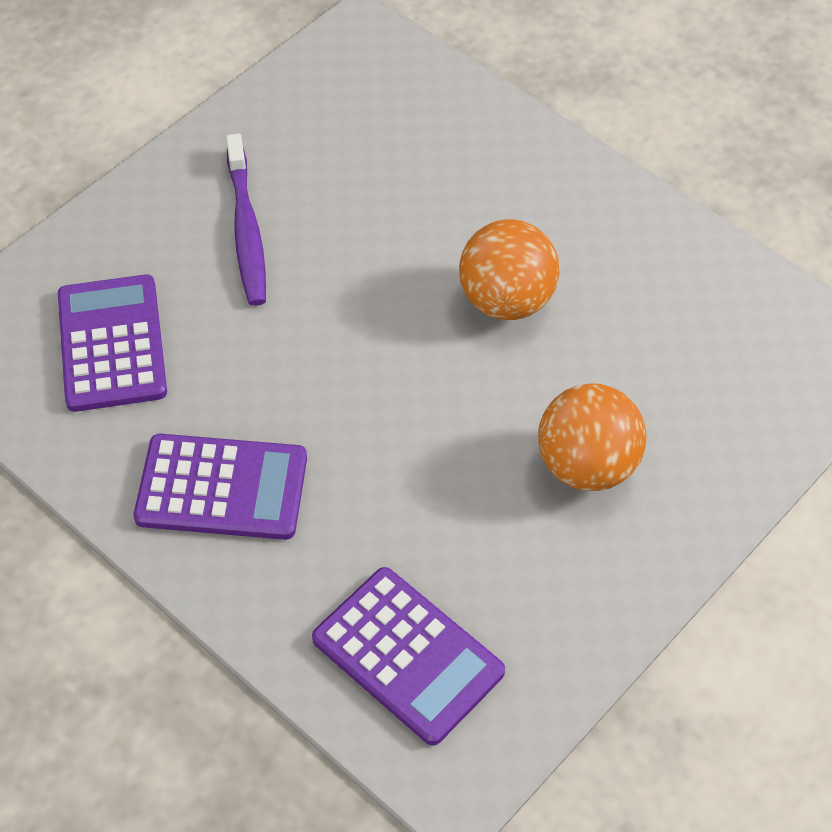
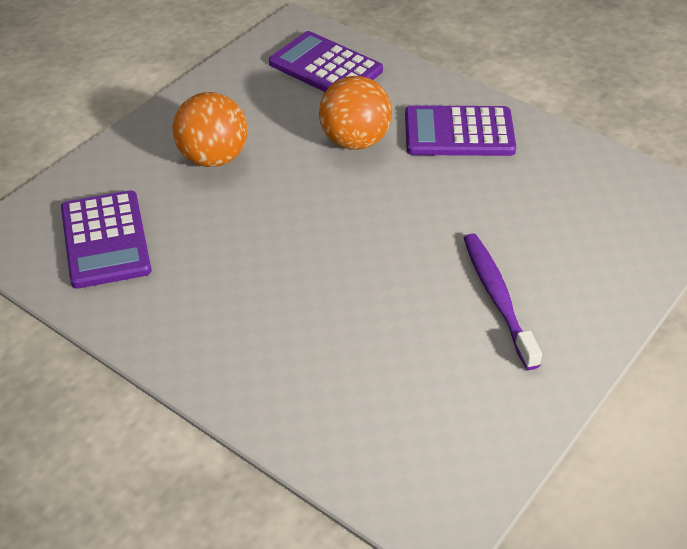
camera: 175 degrees right, 10 degrees down
(112, 344) = (571, 208): purple calculator -> purple calculator (105, 240)
(506, 300) = (270, 257): orange ball -> orange ball (355, 141)

